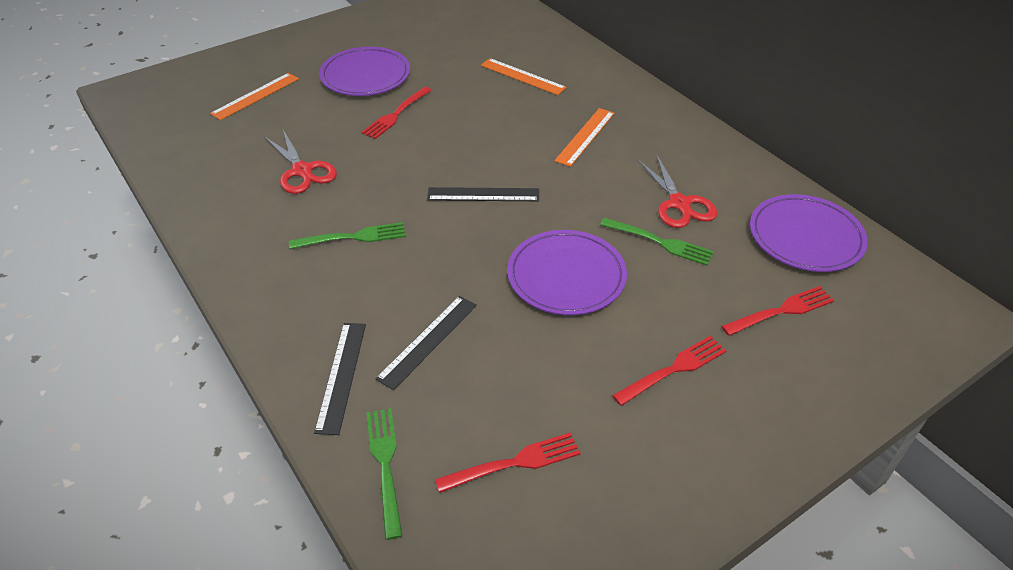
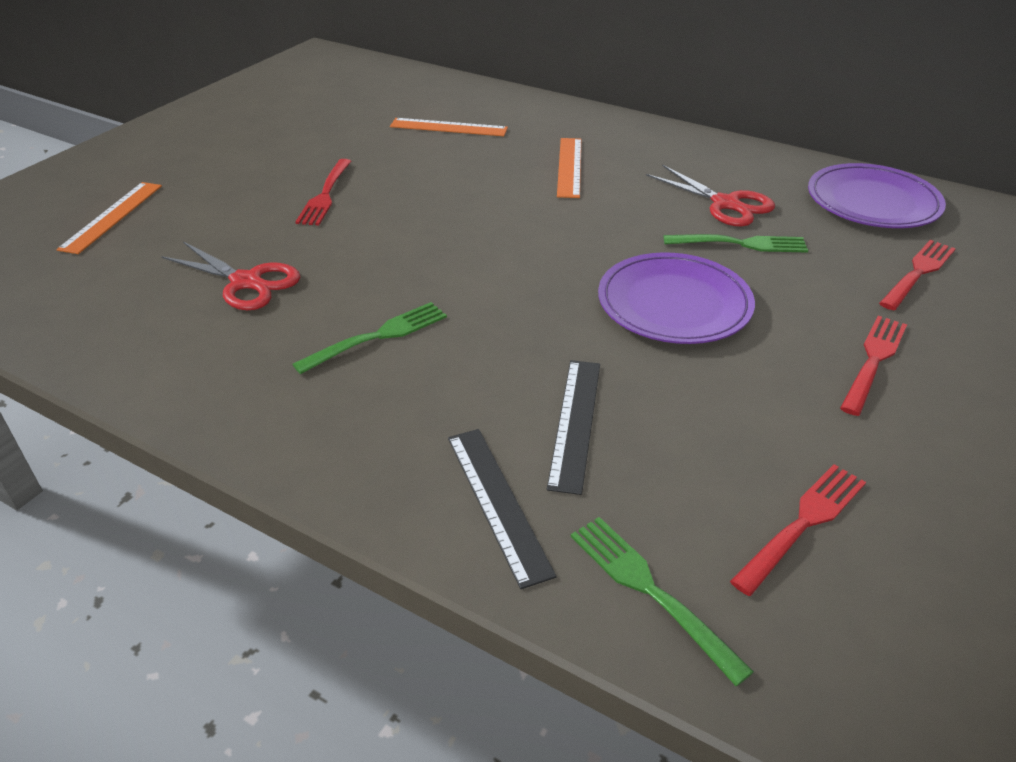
camera: 25 degrees left, 5 degrees down
(365, 76) = (252, 165): purple plate -> none
(483, 194) = (504, 249): black ruler -> none

